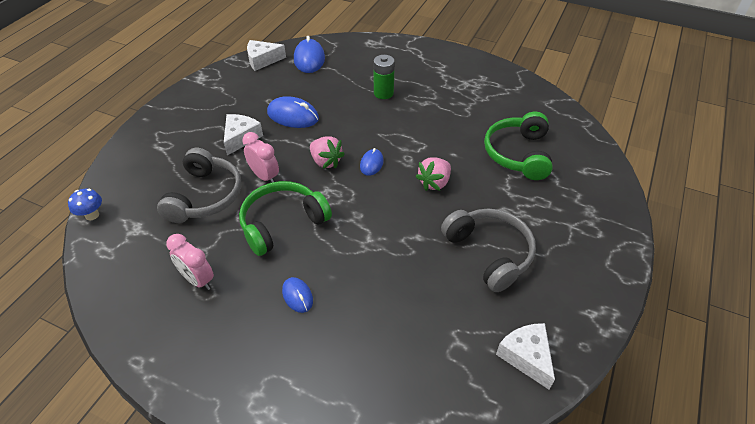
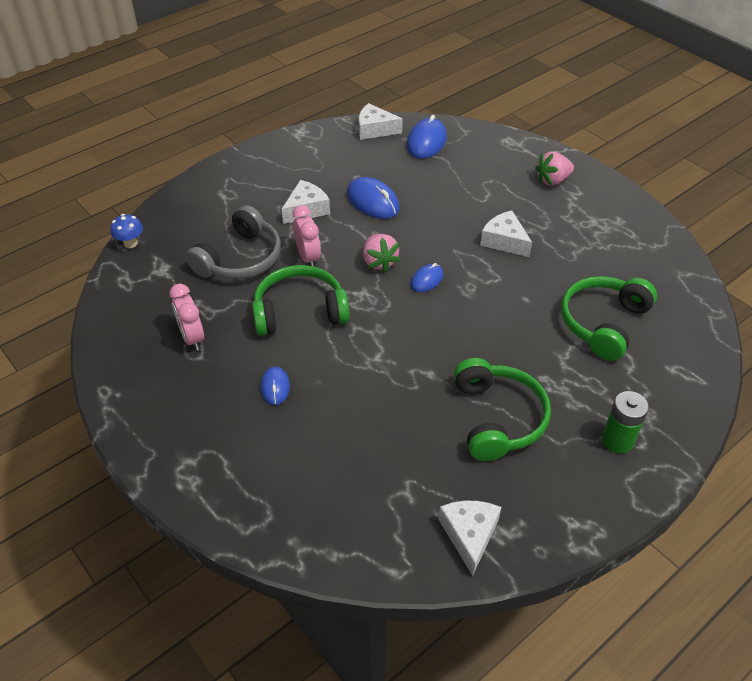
camera: 25 degrees right, 0 degrees up
(383, 93) = (487, 205): green battery -> green battery (617, 440)
(412, 116) = (504, 241): none -> white cheese
(434, 183) = (483, 323): pink strawberry -> pink strawberry (552, 180)
(489, 253) = (497, 418): grey headphones -> green headphones

